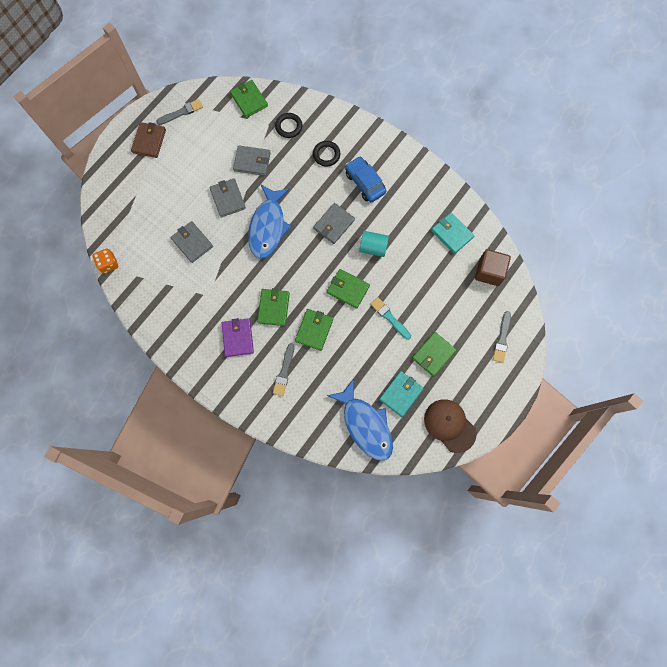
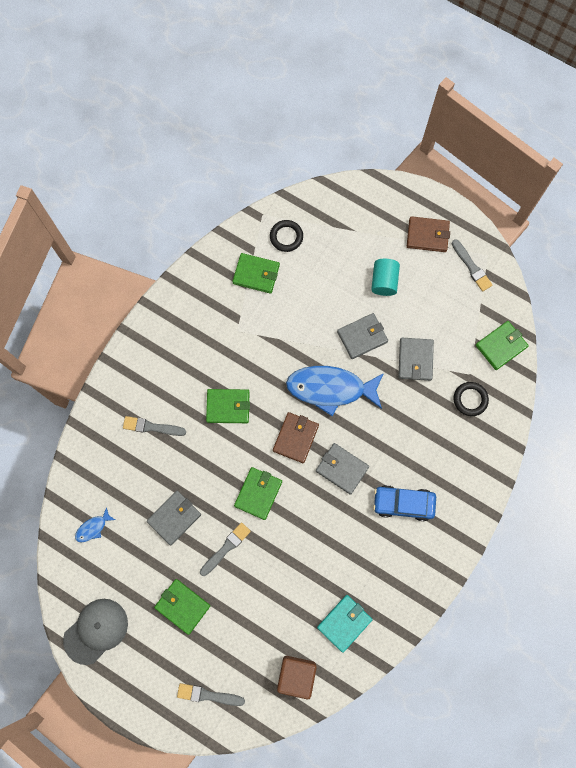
camera: 85 degrees right, 0 degrees up
(109, 264) = (266, 215): orange dice -> none
(192, 243) = (301, 303): grey wallet -> grey wallet (174, 518)
(238, 338) = (188, 369): purple wallet -> none
(305, 257) = (295, 438): none -> brown wallet
(314, 330) = (204, 457): green wallet -> green wallet (256, 274)
(326, 155) = (437, 451): black ring -> black ring (286, 237)
(365, 183) = (403, 503): blue car -> blue car turned 135 degrees counterclockwise
(365, 425) = (93, 528): blue fish -> blue fish, size x0.43
(373, 247) = (315, 521): turquoise cylinder -> turquoise cylinder (384, 281)
(389, 317) = (226, 548): turquoise brush -> grey brush
(401, 394) = (131, 568): turquoise wallet -> none
(449, 425) = (96, 631): brown cap -> grey cap

